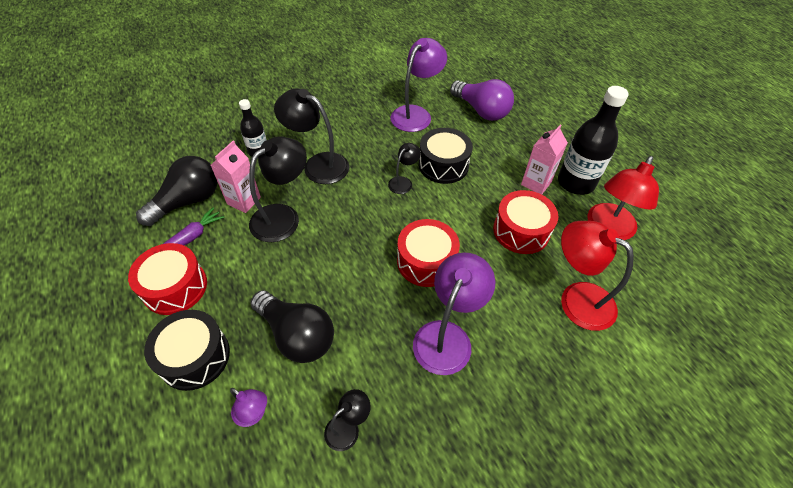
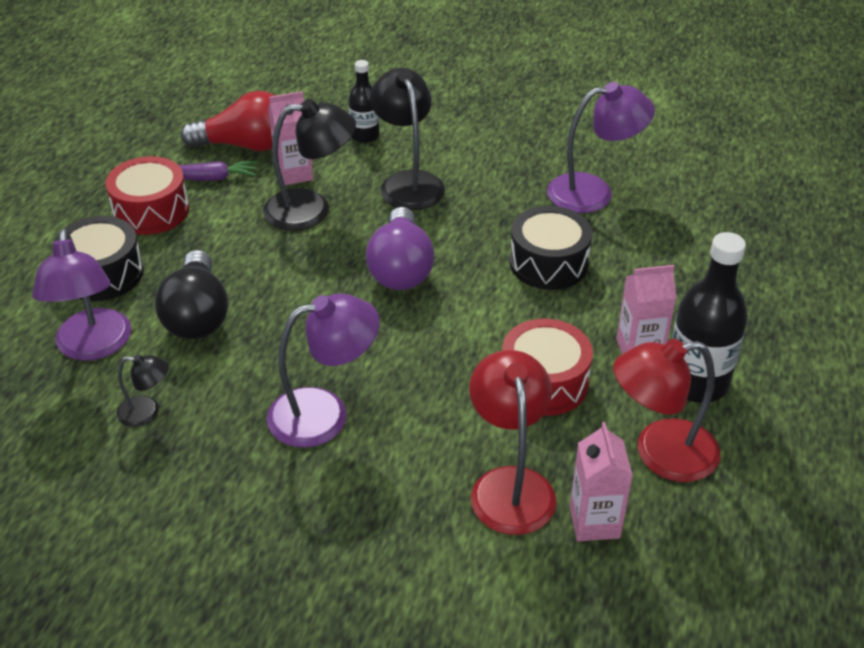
camera: 45 degrees right, 10 degrees down
(188, 201) = (245, 145): black light bulb -> red light bulb
(254, 414) = (93, 347): purple lamp -> purple lamp, size x1.90
(403, 182) = (477, 252): black lamp -> none
(426, 261) = (395, 339): red drum -> none
(481, 111) = (688, 234): purple light bulb -> purple light bulb (401, 268)
(629, 286) = (594, 522): none -> pink carton

